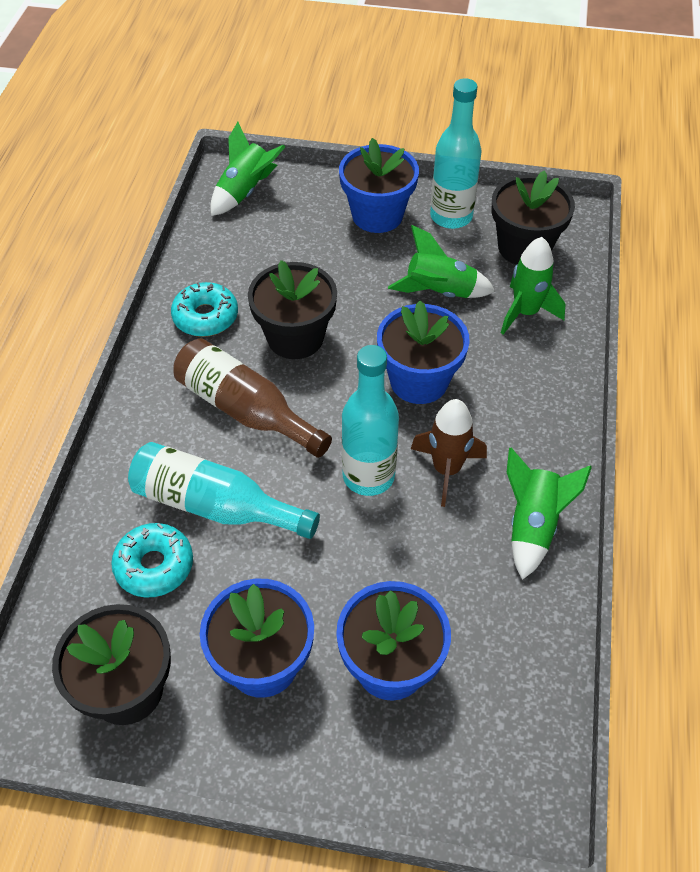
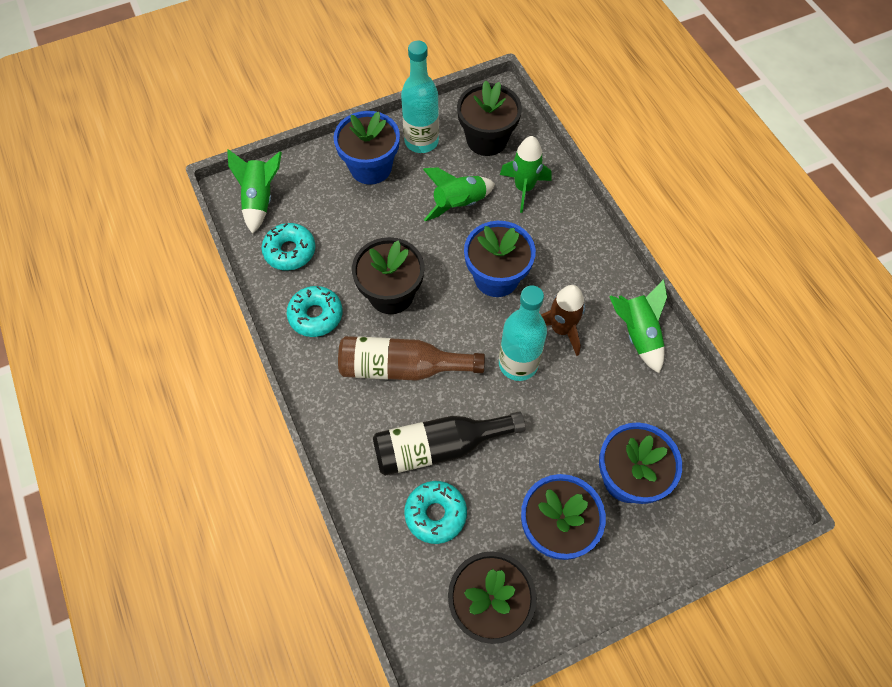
camera: 35 degrees left, 10 degrees up
(215, 505) = (439, 447): turquoise bottle -> black bottle
(232, 249) = (290, 251): none -> turquoise donut

